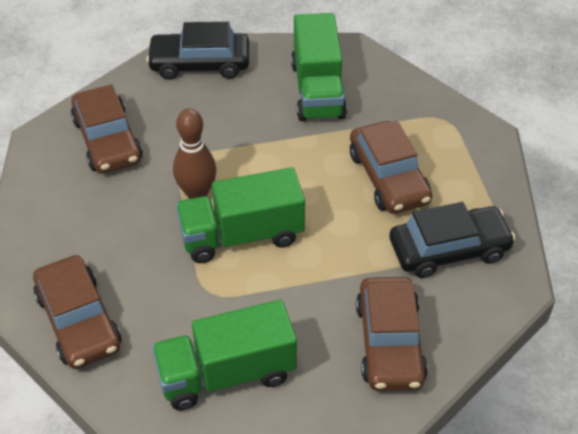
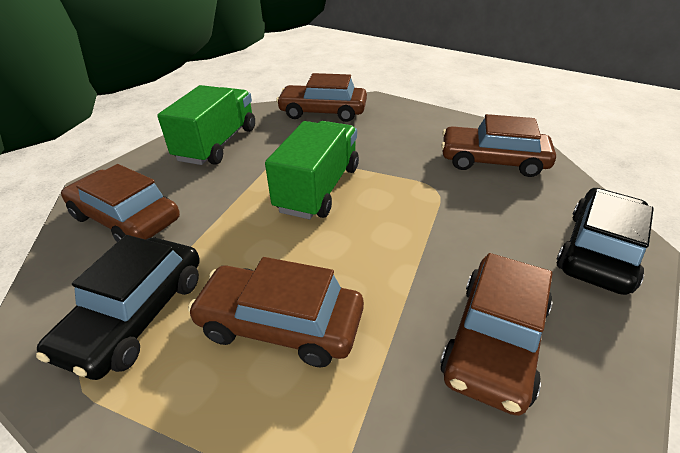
camera: 125 degrees right, 10 degrees down
(197, 193) = (388, 183): brown bowling pin -> none
(317, 90) = (494, 340): green truck -> brown car

